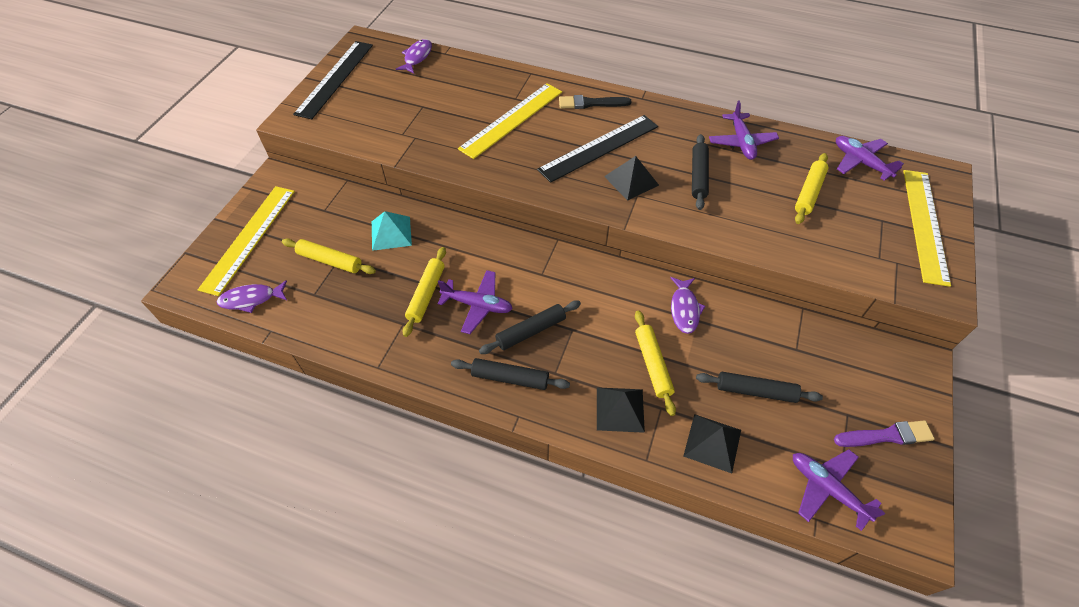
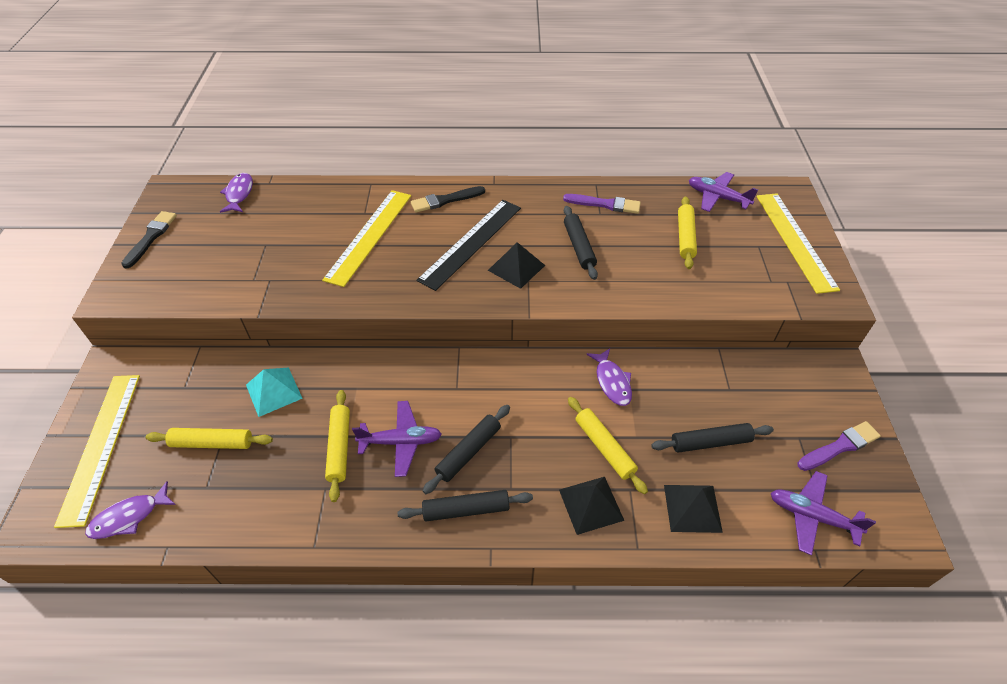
camera: 20 degrees left, 5 degrees down
(335, 78) = (151, 237): black ruler -> black brush
(741, 142) = (605, 204): purple plane -> purple brush

